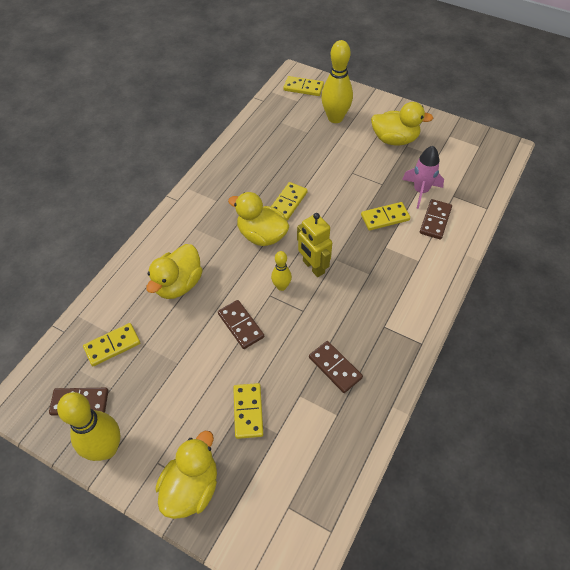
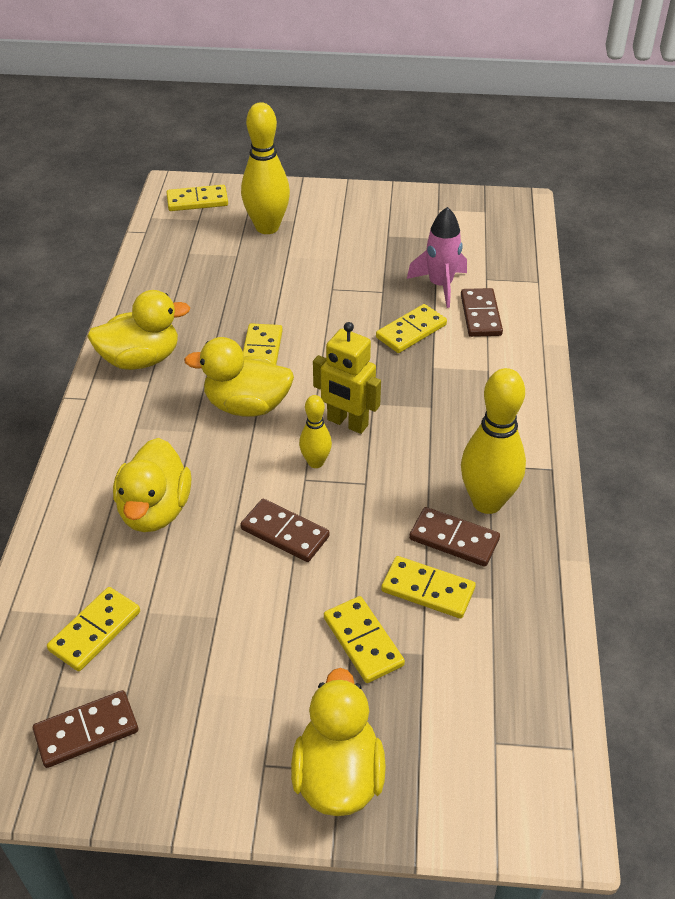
camera: 25 degrees left, 10 degrees down
(106, 449) = (170, 779): yellow bowling pin -> yellow bowling pin (487, 502)
(302, 394) = (427, 590): none -> yellow domino
(395, 139) = (367, 232): yellow duck -> yellow duck (141, 359)

